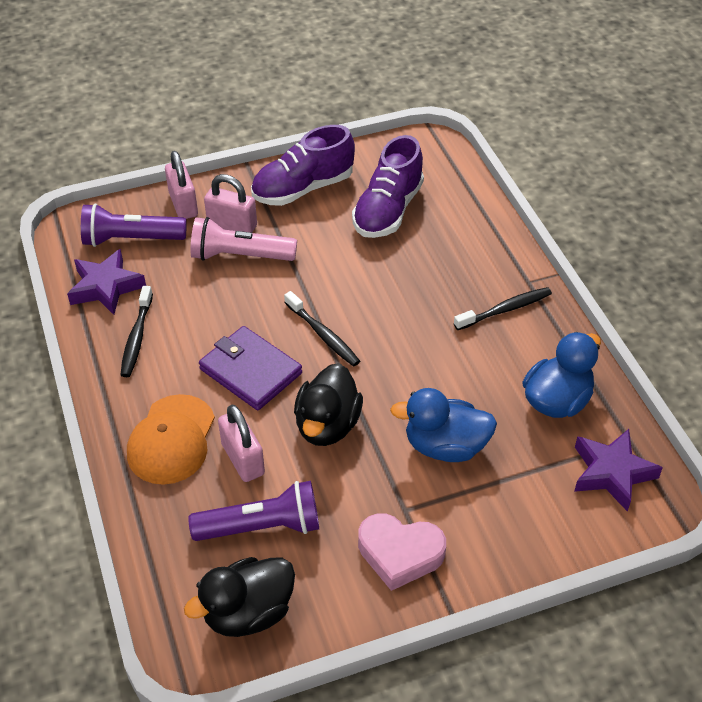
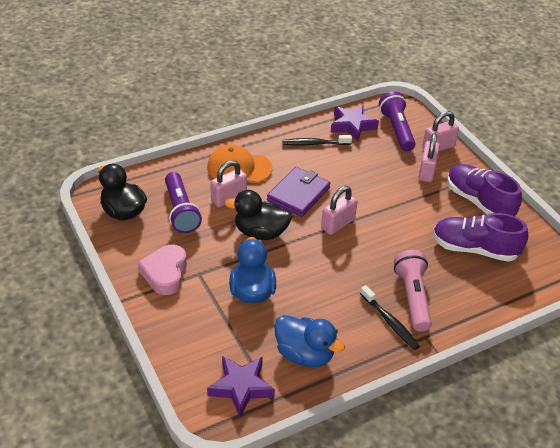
camera: 80 degrees right, 5 degrees down
(240, 256) = (399, 178): pink flashlight -> pink flashlight (412, 297)
(323, 335) = (338, 224): black toothbrush -> pink padlock

